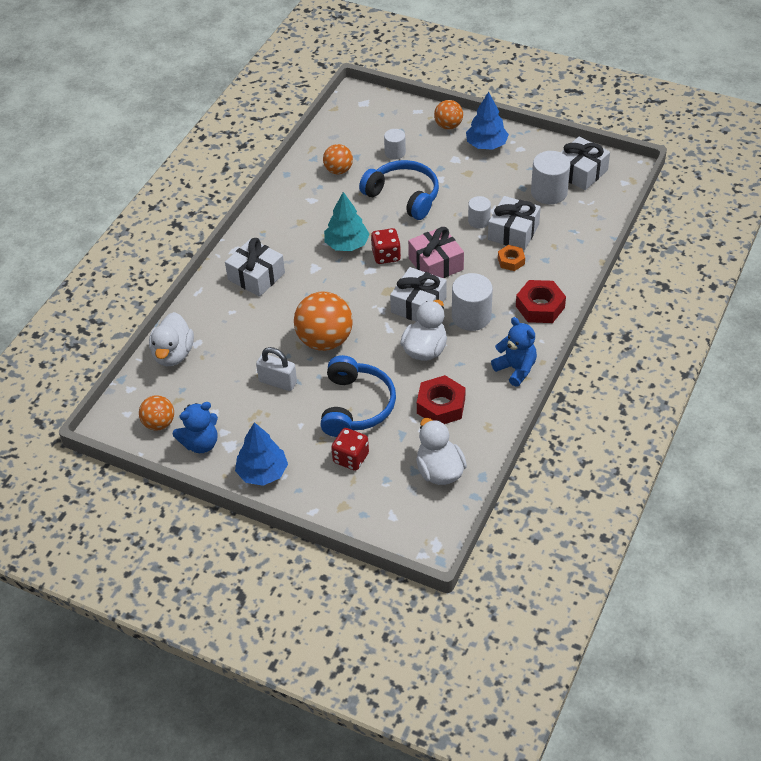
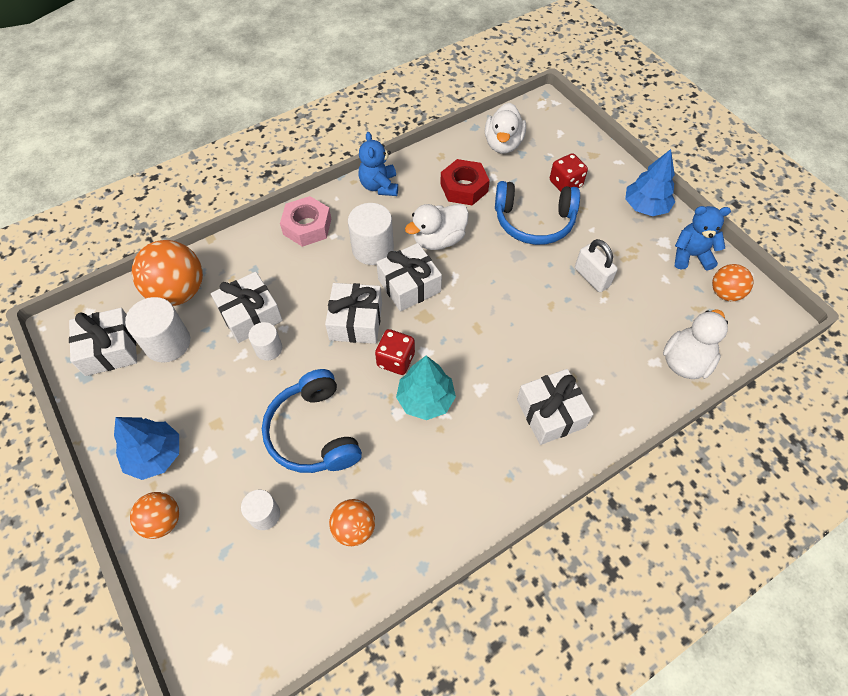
camera: 150 degrees left, 10 degrees up
(325, 340) = (523, 296): orange ball -> orange ball (178, 292)
(356, 406) = (534, 221): blue headphones -> blue headphones turned 120 degrees counterclockwise
(436, 264) = (356, 321): pink gift -> white gift
(511, 261) = (285, 284): orange nut -> none
(540, 307) = (307, 226): red nut -> pink nut

